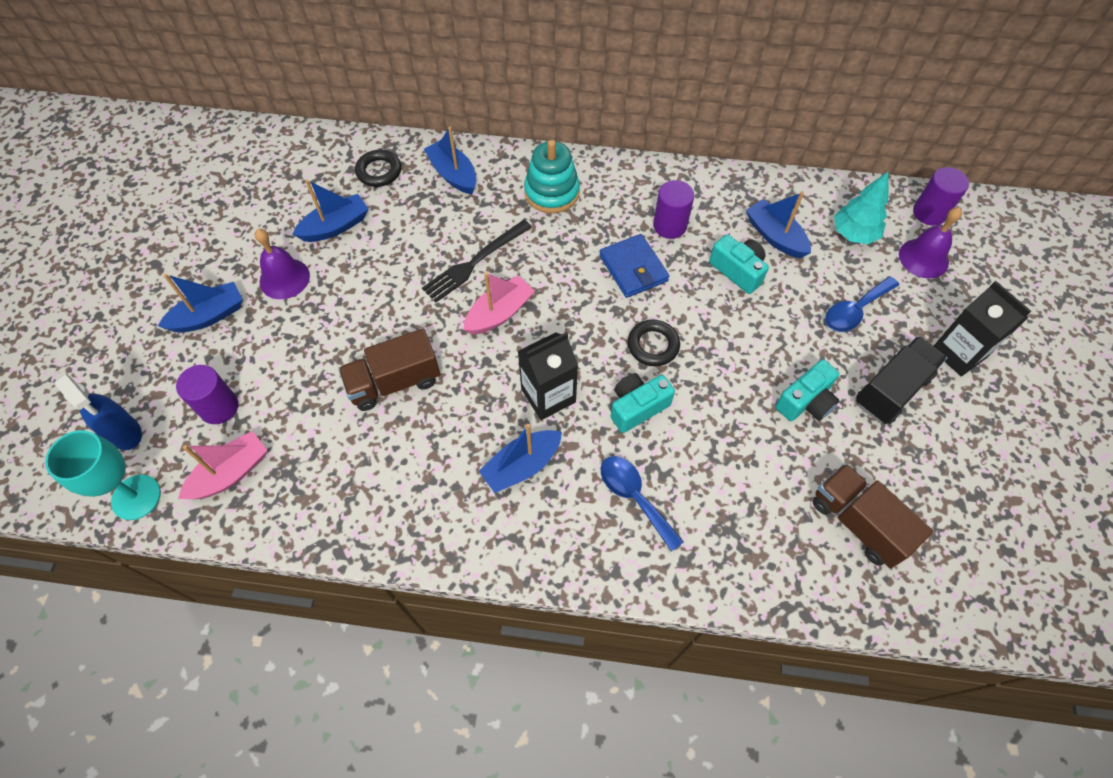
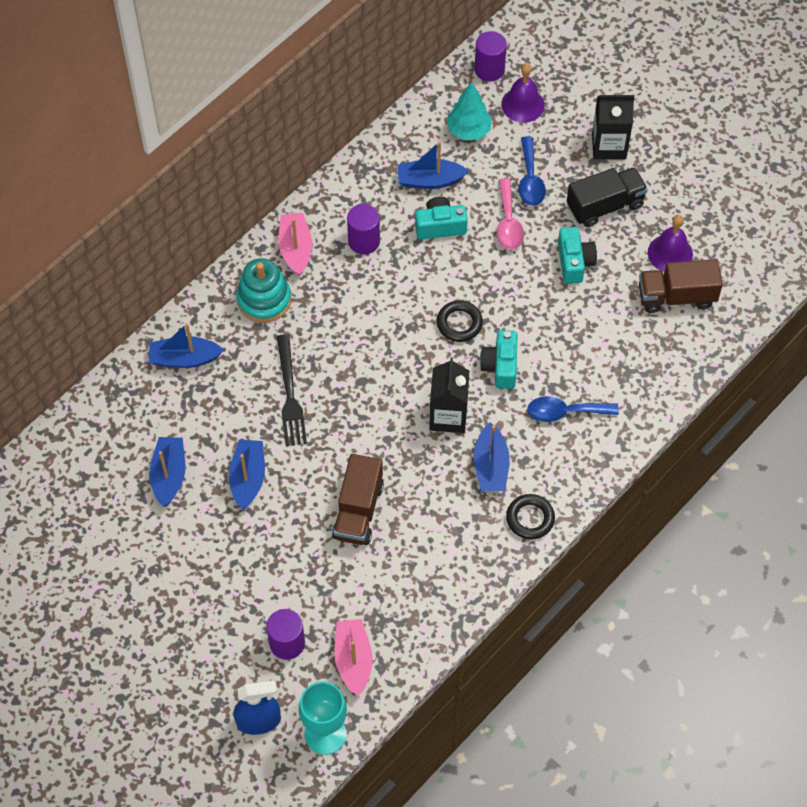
camera: 55 degrees left, 0 degrees up
(209, 316) = (189, 613): blue boat -> blue boat (248, 478)
(284, 278) = (194, 539): purple bell -> purple bell (670, 253)
(379, 171) = (134, 412): black ring -> black ring (530, 518)
(499, 313) = (352, 405): pink boat -> pink boat (295, 249)
(633, 268) = (383, 291): blue wallet -> none
(793, 320) = (508, 222): none -> pink spoon
(892, 390) = (605, 206): black truck -> black truck turned 75 degrees clockwise

